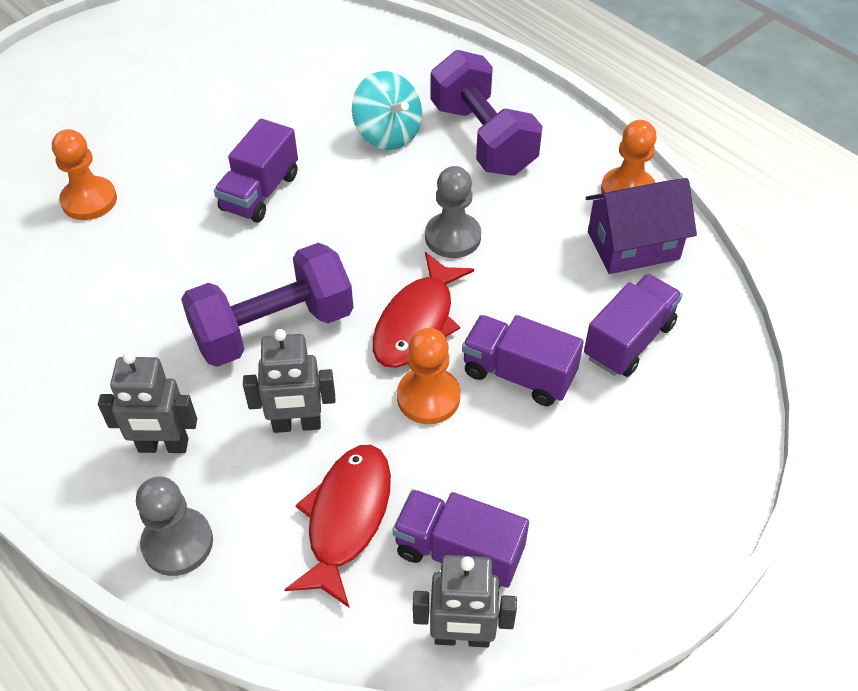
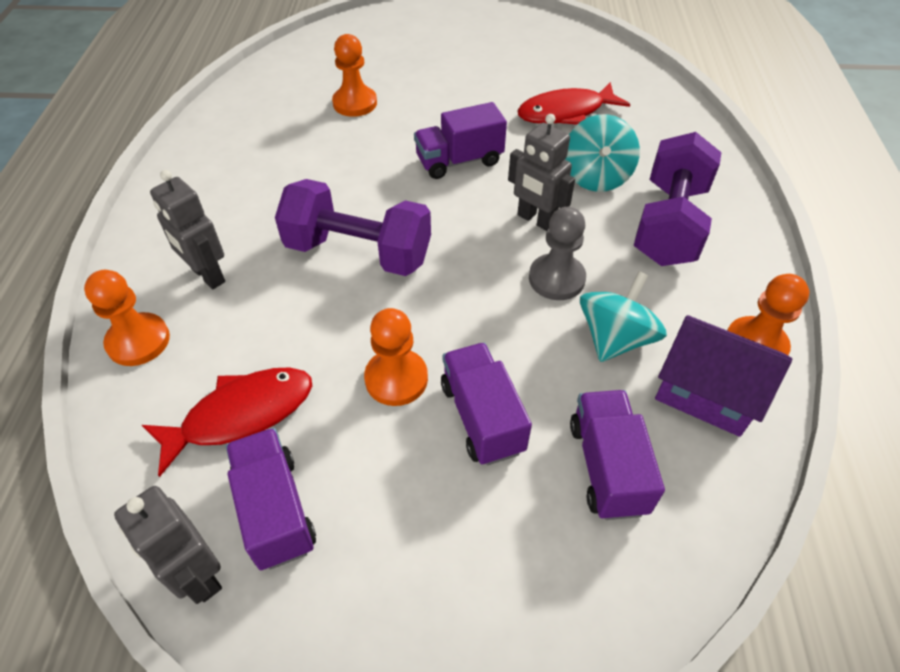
camera: 45 degrees right, 0 degrees up
(177, 543) = (138, 341): grey pawn -> orange pawn
(297, 424) = (293, 325): grey robot -> grey robot (536, 220)
(417, 322) = (455, 320): red fish -> red fish (566, 112)
(540, 252) = (615, 338): none -> turquoise spinning top
(629, 340) = (607, 467): purple truck -> purple truck turned 90 degrees counterclockwise

